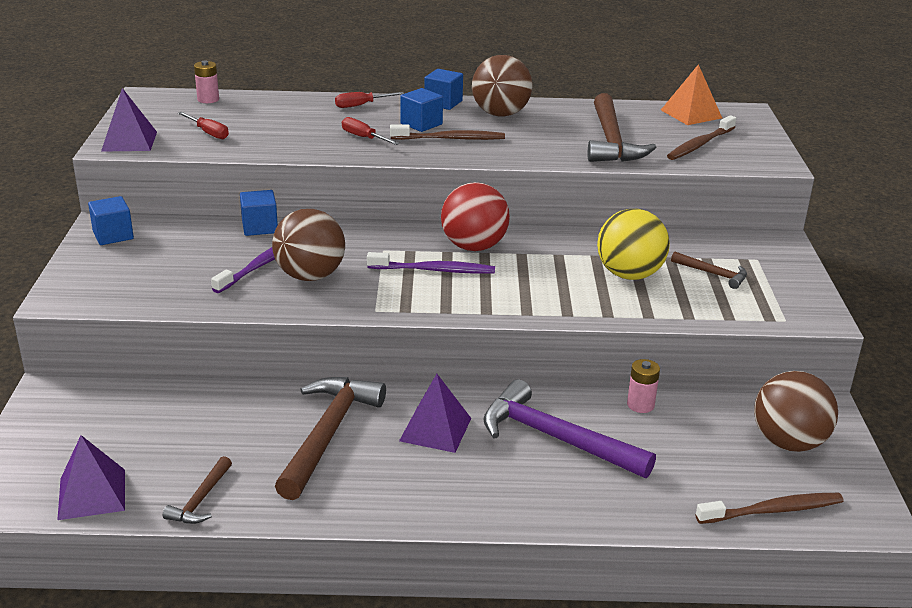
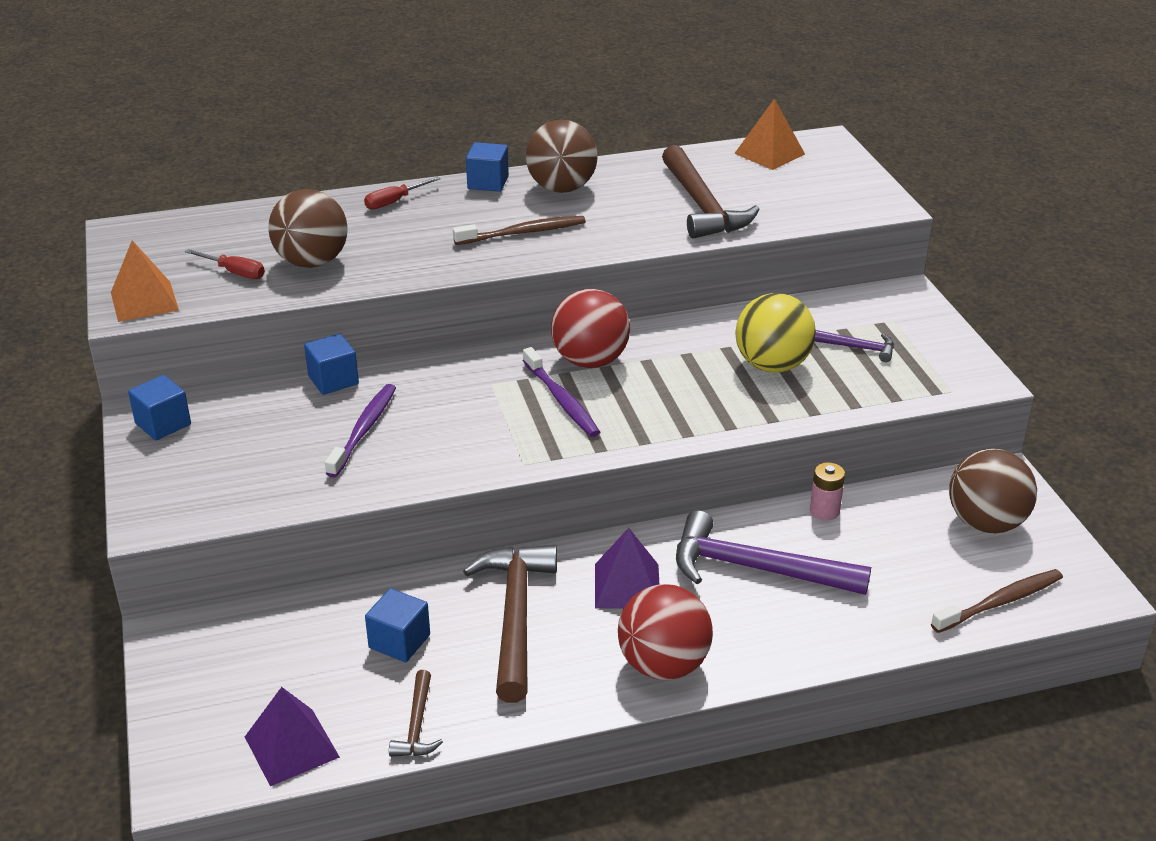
camera: 15 degrees left, 5 degrees up
(129, 141) = (144, 301): purple pyramid -> orange pyramid
(208, 99) = (204, 223): pink battery -> none
(310, 276) = (427, 434): brown ball -> brown ball (312, 262)
(363, 137) = (423, 248): red screwdriver -> none
(421, 124) = (479, 217): blue cube -> blue cube (399, 641)
(433, 270) = (561, 400): purple toothbrush -> purple toothbrush turned 75 degrees clockwise
(434, 497) = (663, 665): none -> red ball
(700, 144) = (798, 194): brown toothbrush -> none
(713, 274) = (857, 348): brown hammer -> purple hammer

